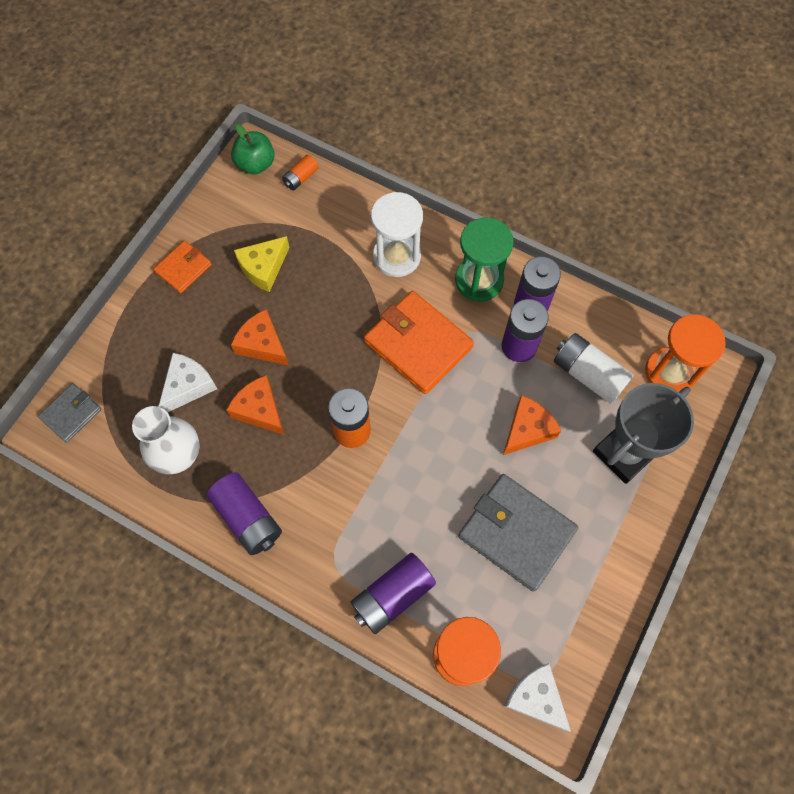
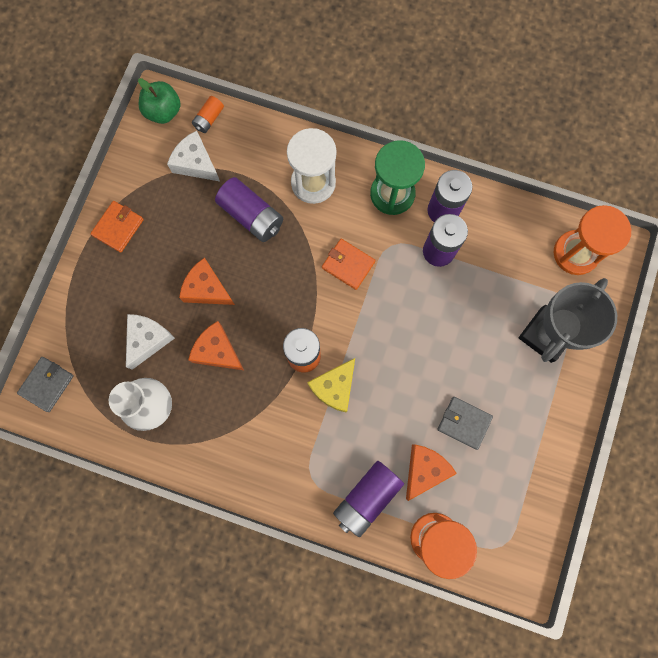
camera: 10 degrees left, 10 degrees up
(247, 518) = (227, 452): purple battery -> purple battery (251, 216)
(263, 268) = (192, 215): yellow cheese -> yellow cheese (334, 387)
(418, 344) = (348, 265): orange wallet -> orange wallet, size x0.54
(516, 533) = (464, 423): grey wallet -> grey wallet, size x0.54
(527, 430) = (458, 328): orange cheese -> orange cheese (424, 470)
(535, 698) = (502, 562): white cheese -> white cheese (195, 163)
(588, 374) = (504, 267): white battery -> none

